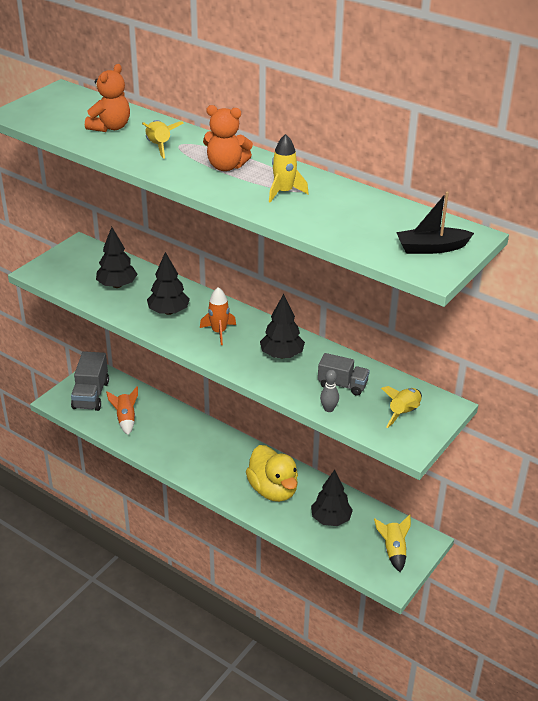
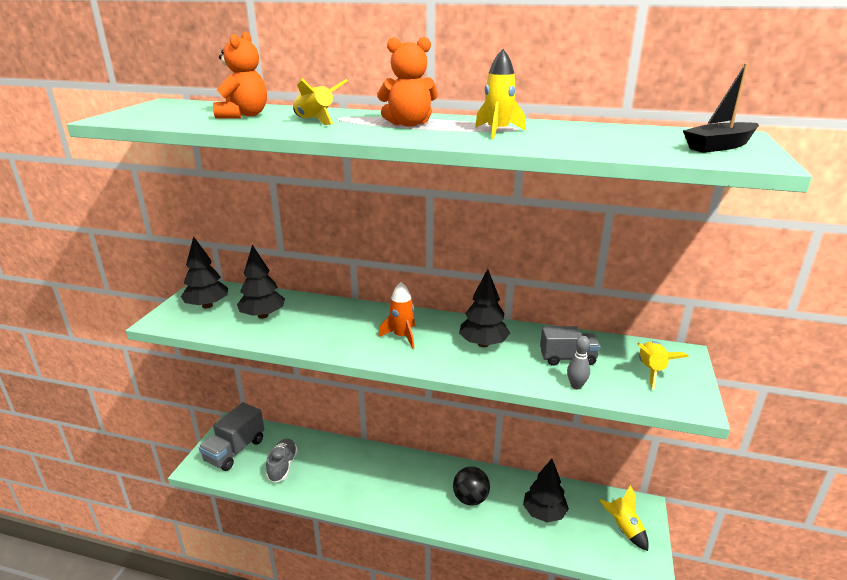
camera: 20 degrees left, 10 degrees down
(91, 395) = (235, 450): grey truck -> grey truck turned 45 degrees clockwise
(125, 419) = (282, 466): orange rocket -> grey shoe
(168, 311) = (334, 329): black tree -> black tree (207, 305)
(273, 490) = (470, 499): yellow duck -> black ball

